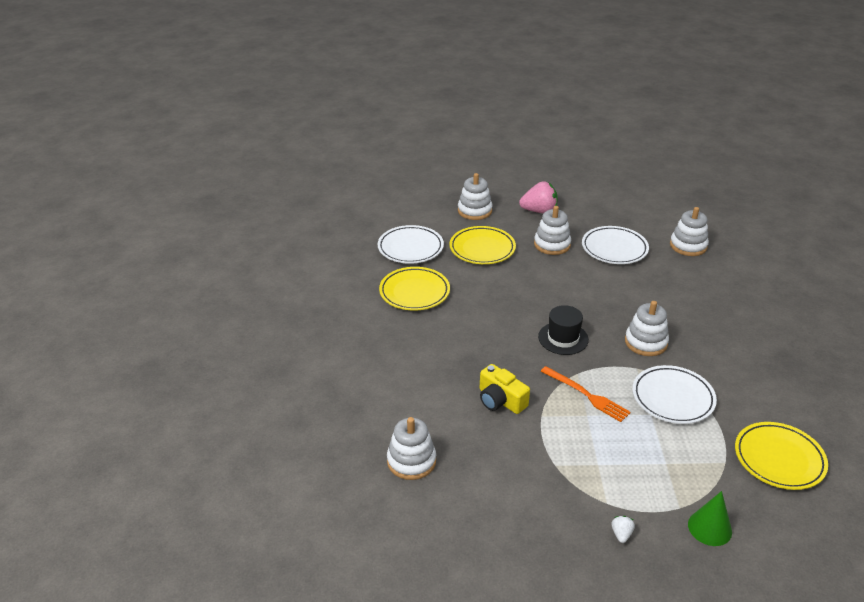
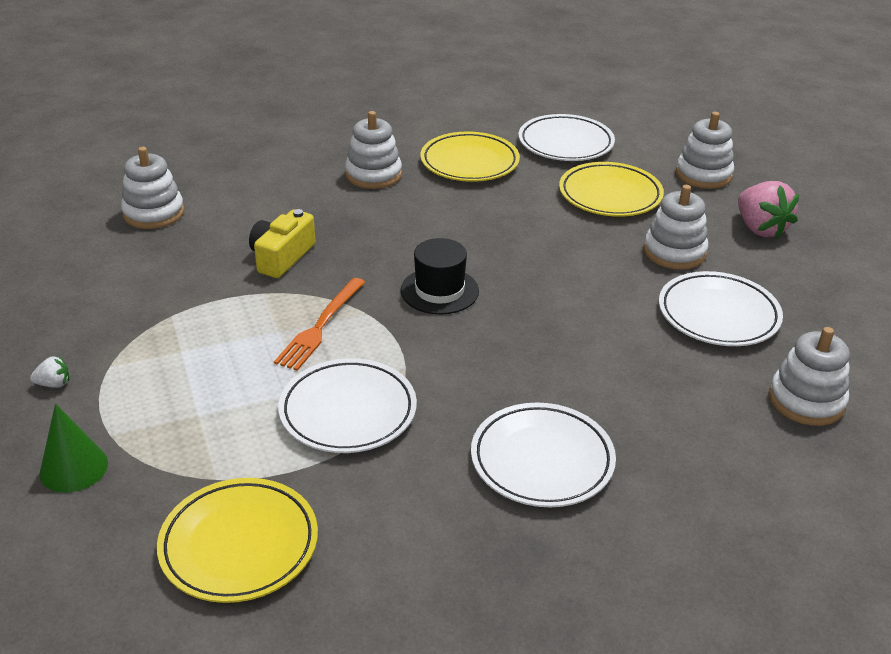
camera: 70 degrees right, 0 degrees up
(646, 342) = (475, 372): white stacking toy -> white stacking toy (373, 175)
(722, 337) = (542, 460): none -> white plate

